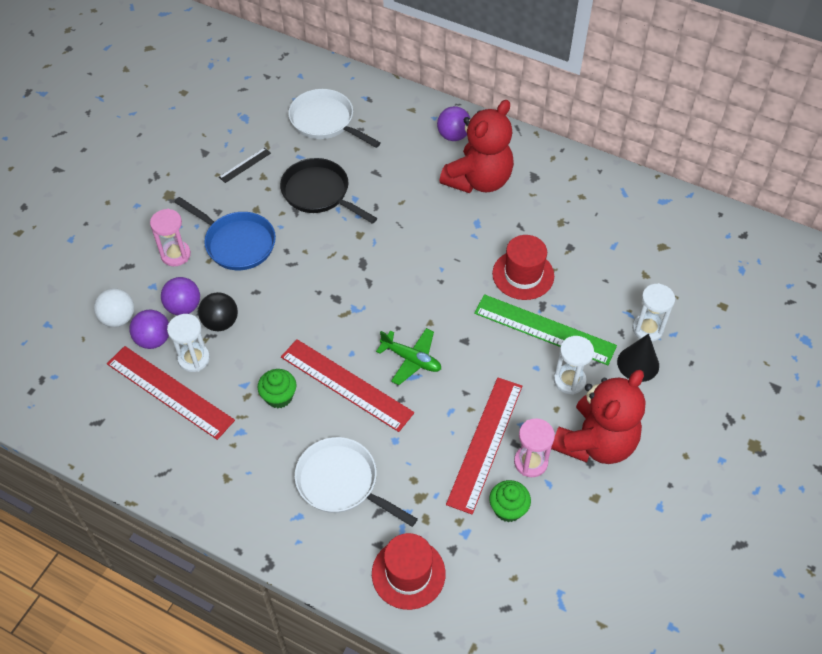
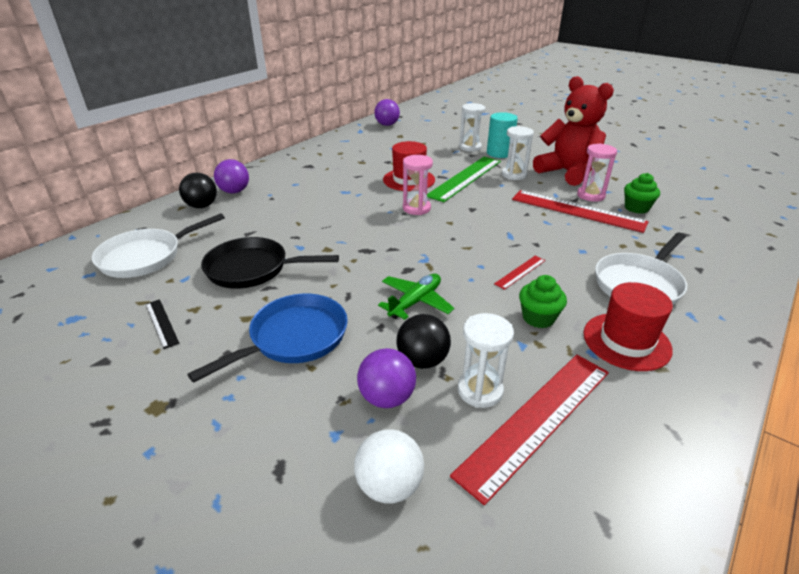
camera: 80 degrees left, 20 degrees down
(153, 340) = (441, 436): purple ball -> purple ball (387, 125)
(175, 255) = (284, 403): pink hourglass -> pink hourglass (416, 208)
(319, 193) = (253, 269): black pan -> black pan turned 45 degrees clockwise
(346, 384) = (520, 272): red ruler -> red ruler, size x0.45
(408, 573) = (721, 256): red hat -> red hat (626, 341)
(411, 359) = (490, 234): green plane -> green plane (415, 302)
(417, 123) = (202, 206): none -> black ball
(478, 180) = (296, 186): red teddy bear -> none
(638, 363) = (499, 153): black cone -> turquoise cylinder

